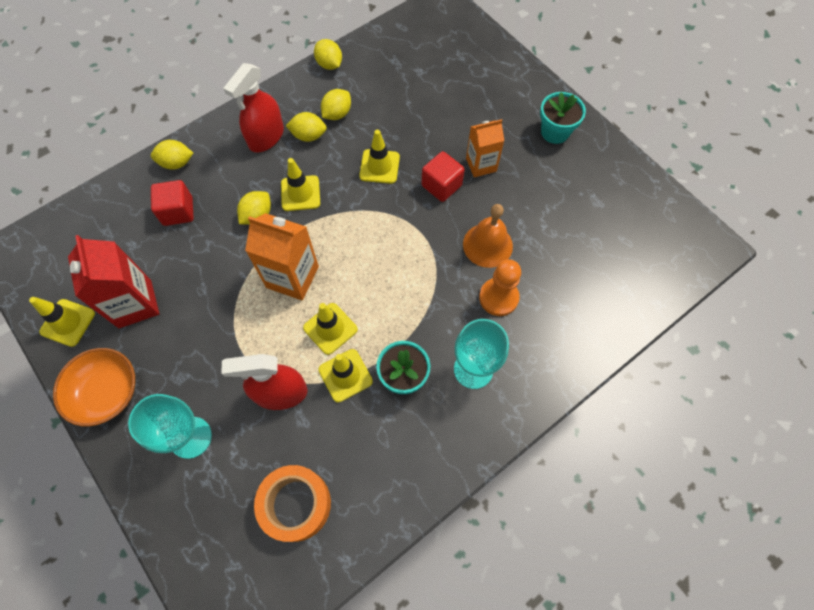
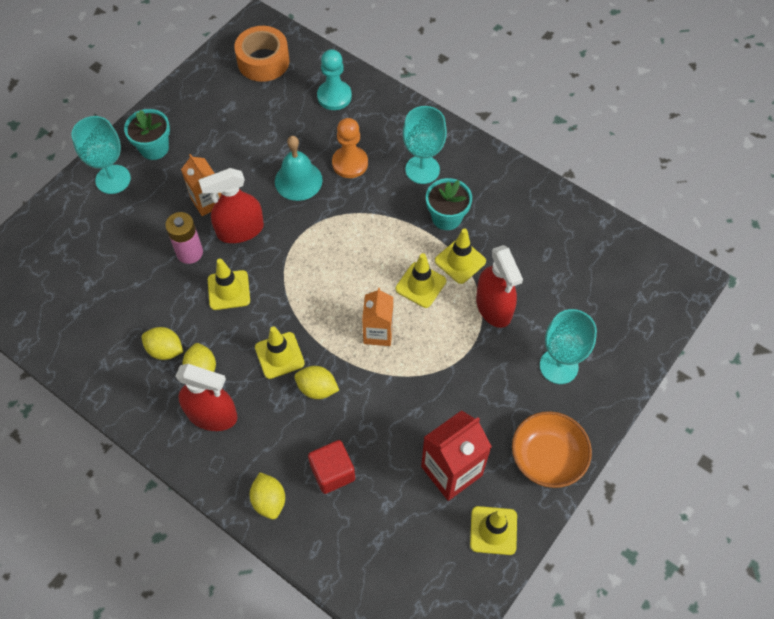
camera: 105 degrees left, 5 degrees down
(292, 277) = (378, 333): orange carton -> orange carton, size x0.66
(296, 504) = (578, 267): orange tape -> orange tape (263, 61)
(329, 64) = (91, 379): yellow lemon -> none
(428, 143) = (189, 252): none -> pink battery
(441, 185) = (240, 230): red cube -> red spray bottle
(487, 245) = (298, 180): orange bell -> turquoise bell
(524, 98) = (113, 179): none -> turquoise goblet
(595, 302) = (334, 96): none -> turquoise pawn

